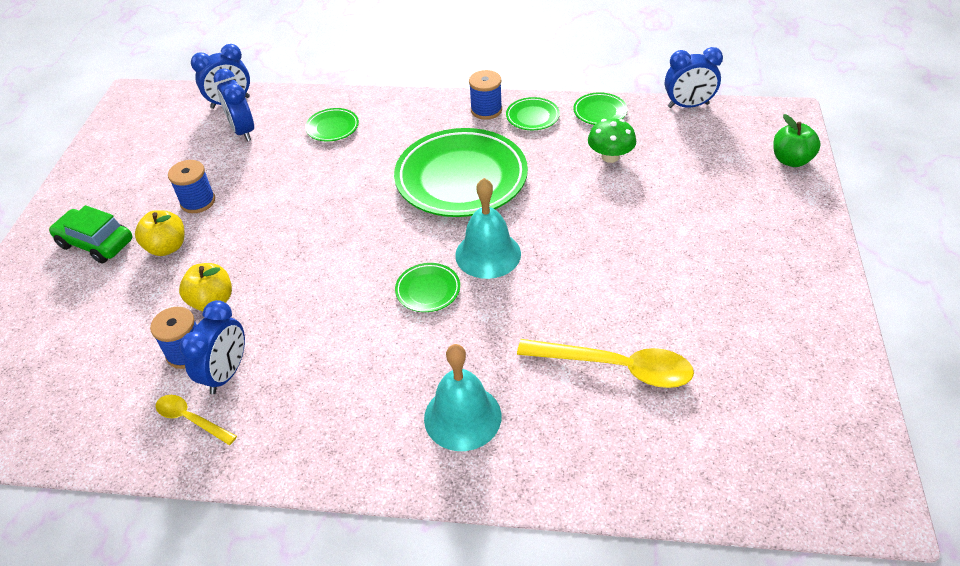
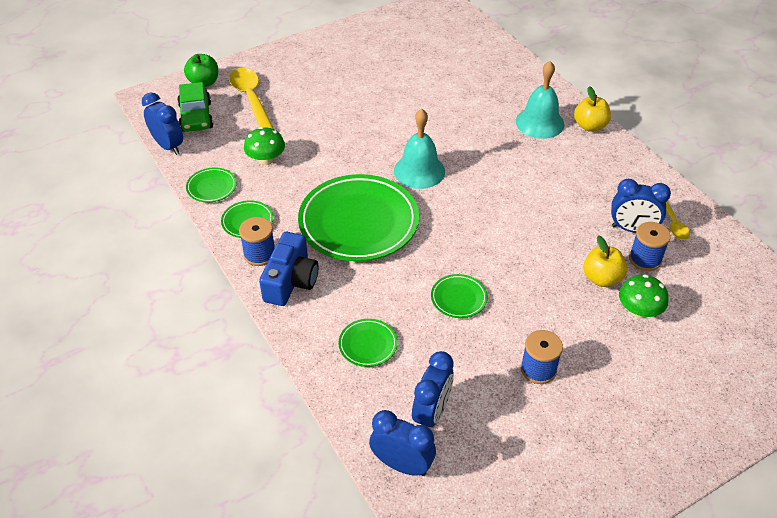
camera: 130 degrees left, 0 degrees up
(96, 243) = (645, 401): green car -> green car (196, 117)
(154, 301) = (639, 311): none -> green mushroom
(167, 247) = (596, 347): yellow apple -> yellow apple (590, 126)
(226, 373) = (632, 229): blue clock -> blue clock turned 150 degrees counterclockwise
(428, 290) = (476, 181): green plate -> green plate (458, 298)
(439, 115) = (291, 281): none -> blue camera
(616, 367) = (449, 87): yellow spoon -> yellow spoon (252, 101)

